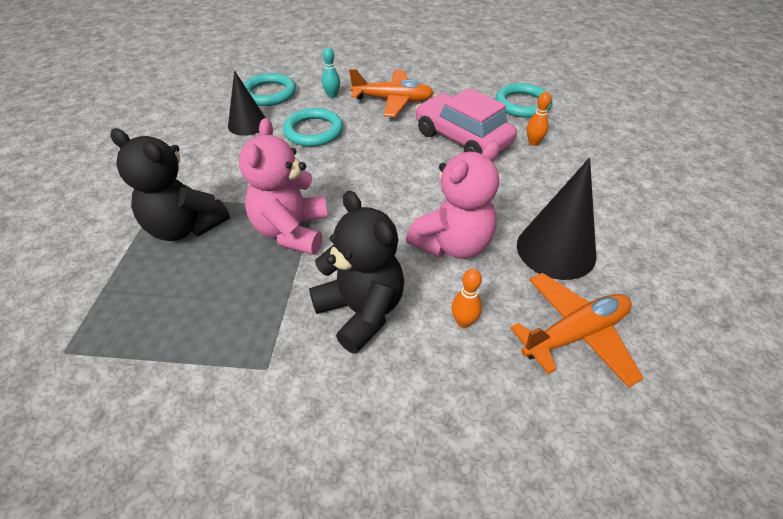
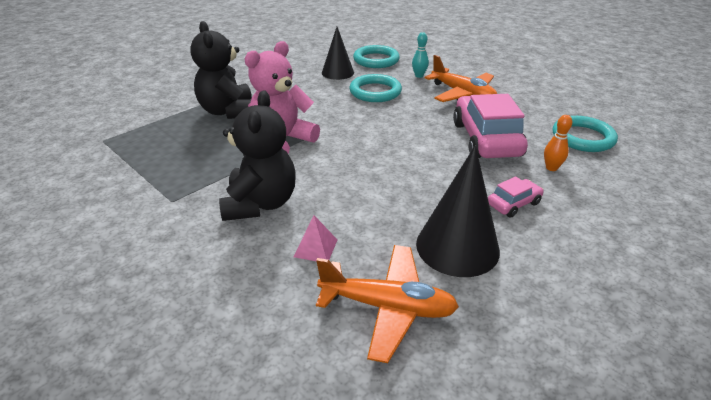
camera: 40 degrees right, 10 degrees down
(453, 244) = (376, 200): pink teddy bear -> none
(463, 322) = (315, 248): orange bowling pin -> pink pyramid
(546, 189) = (513, 204): none -> pink car

